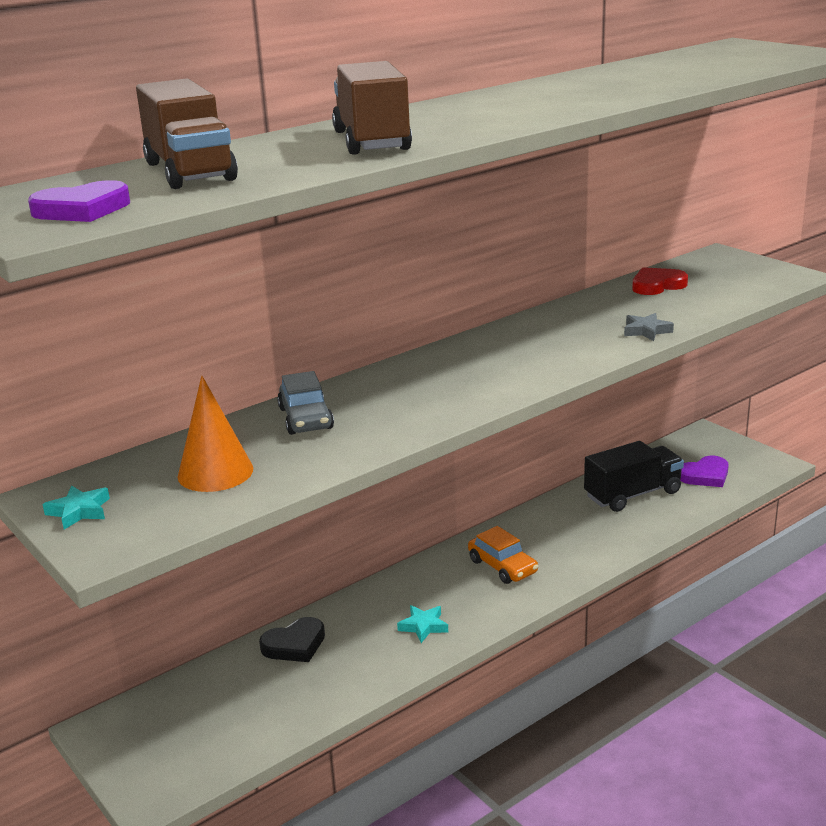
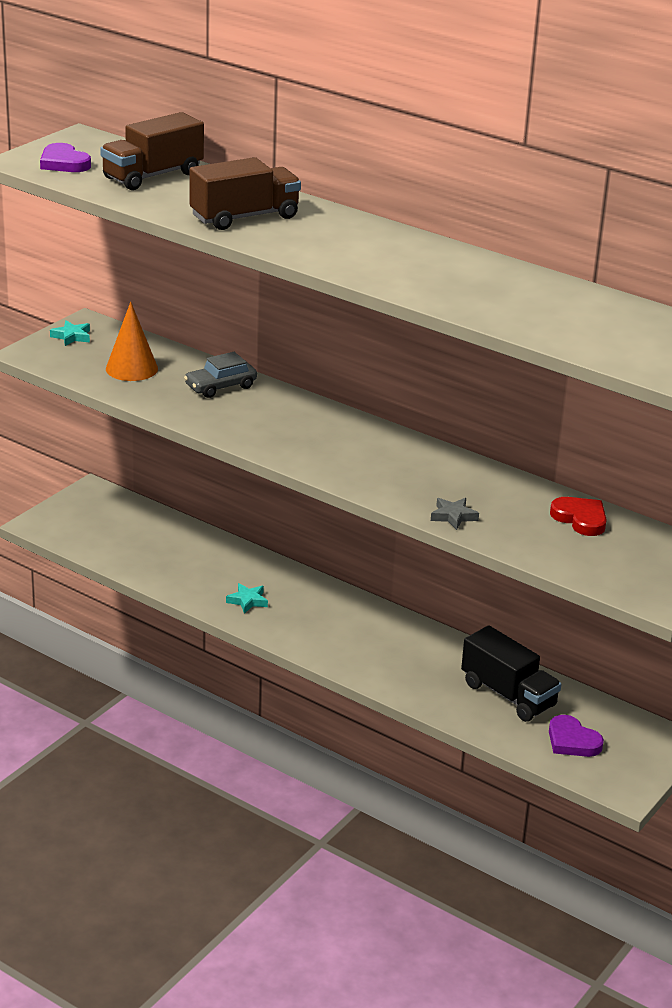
camera: 70 degrees right, 5 degrees up
(295, 644) = (205, 547): black heart -> none
(502, 566) = (348, 630): orange car -> none

